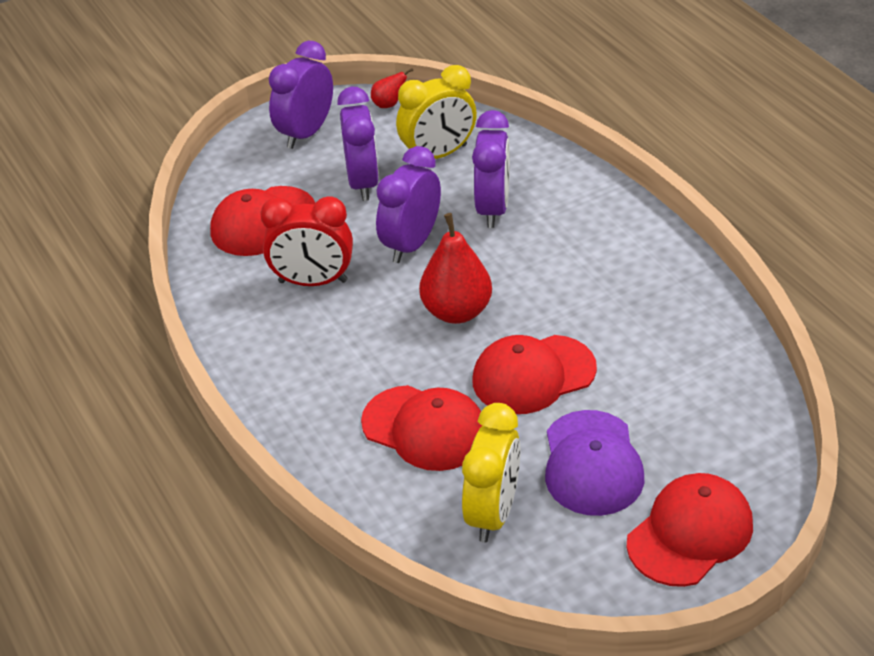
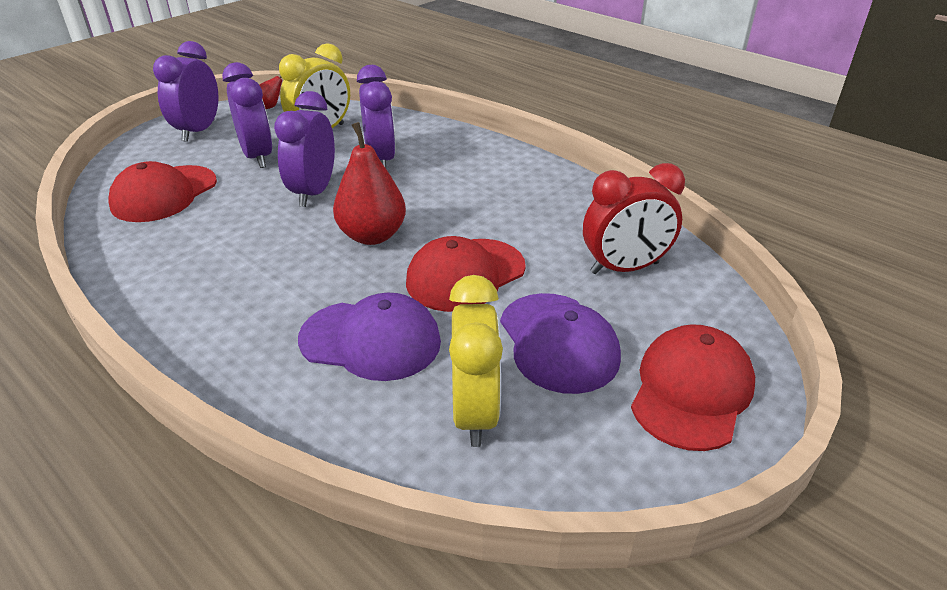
camera: 20 degrees left, 5 degrees down
(313, 281) = (222, 232): red clock -> red clock (624, 268)
(425, 428) = (371, 340): red cap -> purple cap

